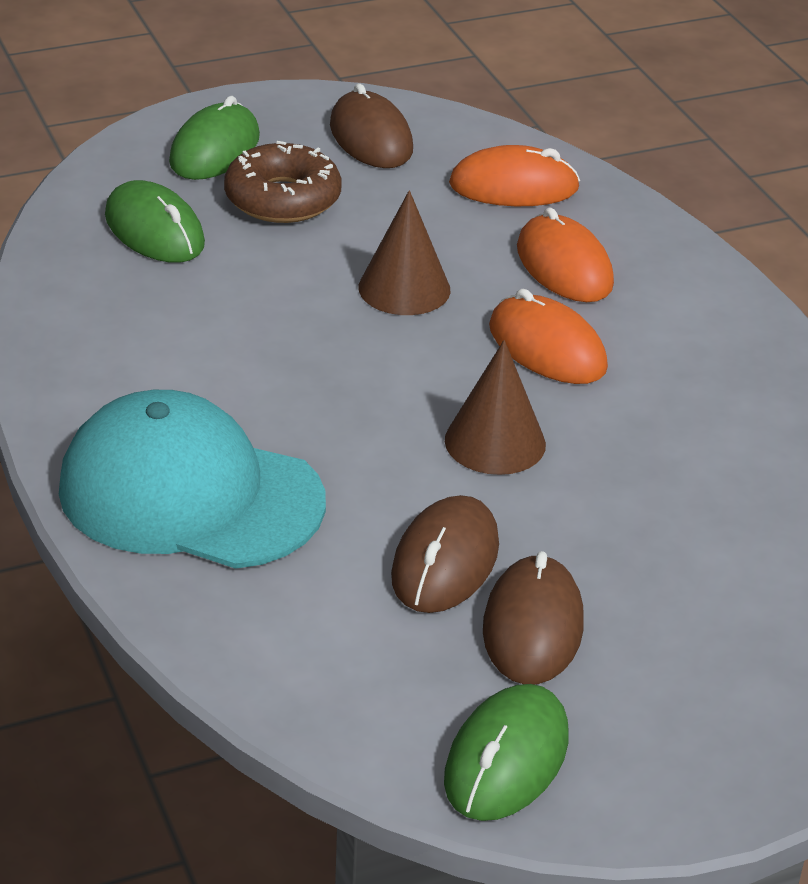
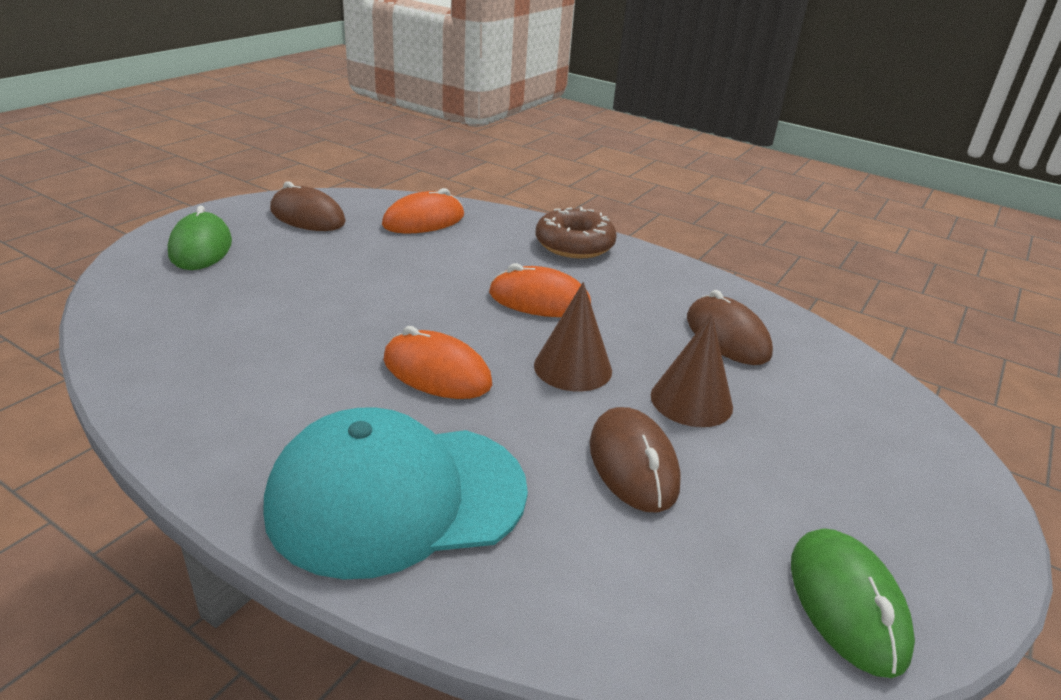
camera: 35 degrees left, 5 degrees down
(154, 230) = (195, 309): green mouse -> none
(282, 199) = (278, 264): brown donut -> brown donut (574, 244)
(404, 288) = (415, 293): brown cone -> brown cone (691, 401)
(533, 627) = (738, 485): brown mouse -> brown mouse (727, 336)
(564, 266) = (498, 253): orange mouse -> orange mouse (437, 372)

